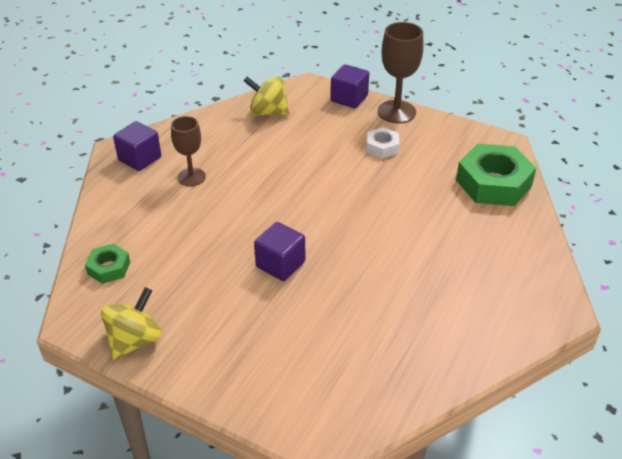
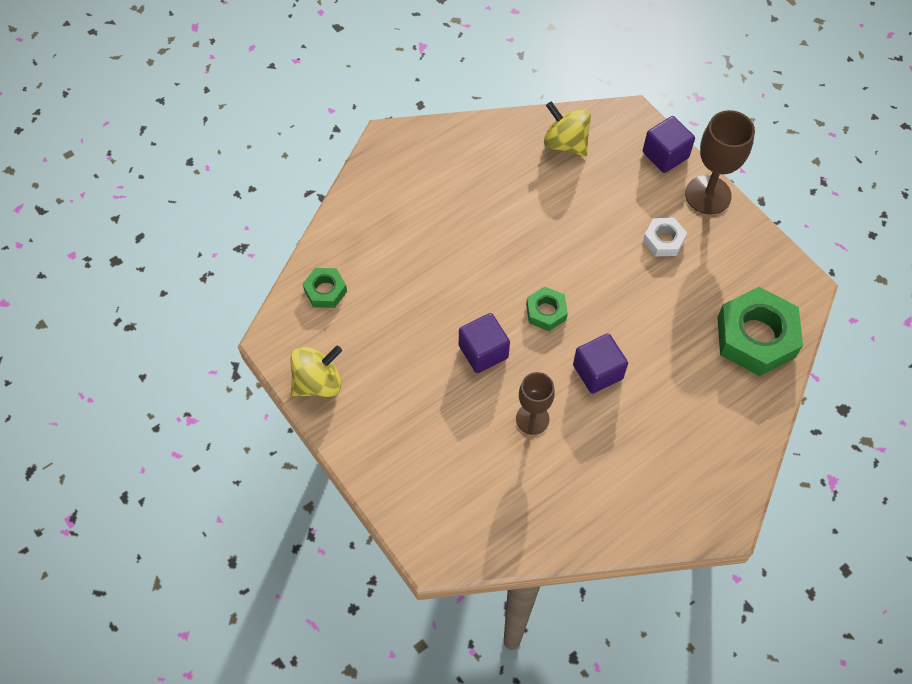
camera: 25 degrees right, 20 degrees up
(140, 159) = (405, 161): purple cube -> purple cube (597, 372)
(191, 177) = (446, 206): brown goblet -> brown goblet (532, 419)
(318, 219) = (546, 312): none -> green nut

